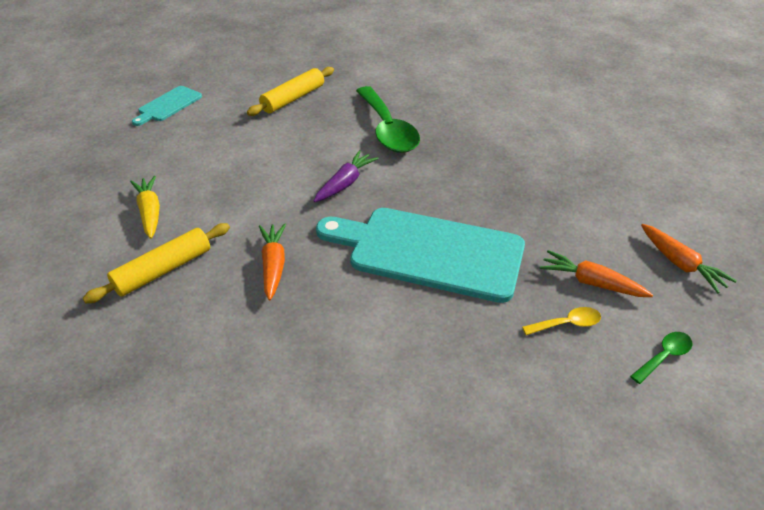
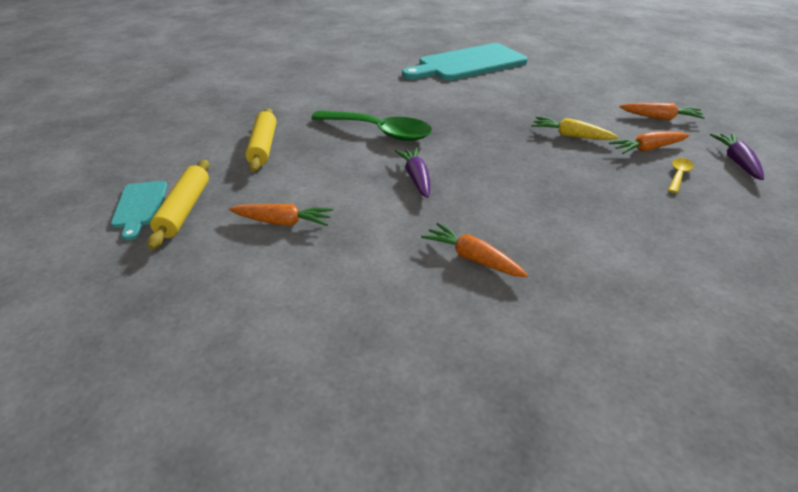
camera: 45 degrees left, 5 degrees down
(150, 212) = (291, 293): yellow carrot -> yellow carrot (571, 136)
(163, 270) = (394, 325): yellow rolling pin -> yellow rolling pin (185, 210)
(216, 163) = (283, 222): none -> orange carrot
(429, 252) = (547, 185): turquoise cutting board -> turquoise cutting board (468, 64)
(664, 356) = (737, 162): green spoon -> purple carrot

